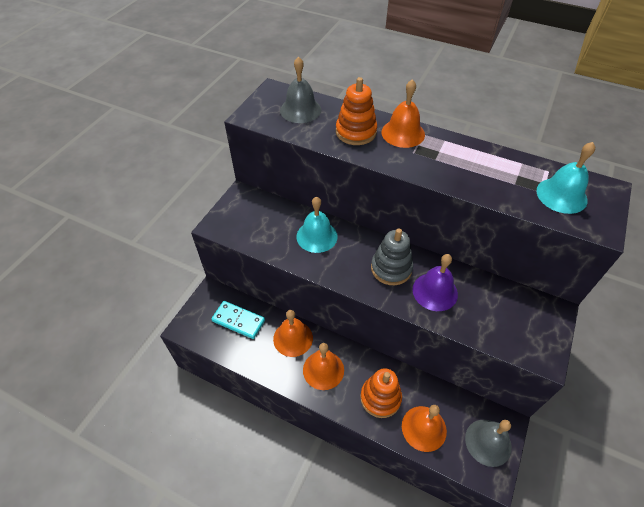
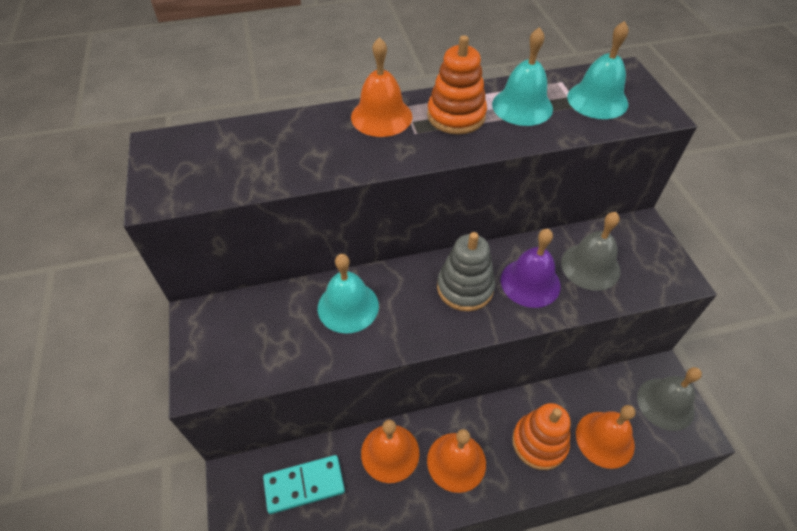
camera: 40 degrees left, 0 degrees up
(300, 110) = (224, 152): grey bell -> grey bell (590, 266)
(356, 132) = (325, 144): orange stacking toy -> orange stacking toy (456, 116)
(500, 172) = (522, 106): none -> turquoise bell

